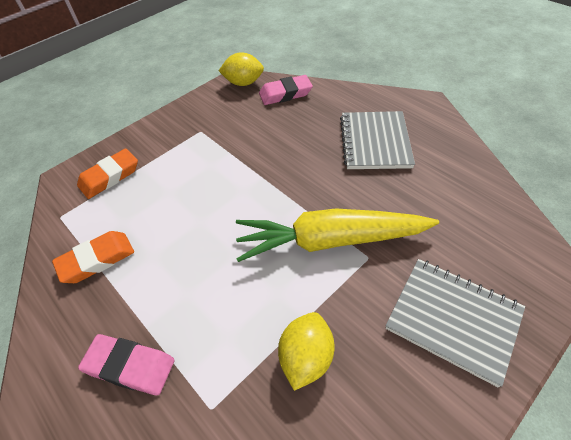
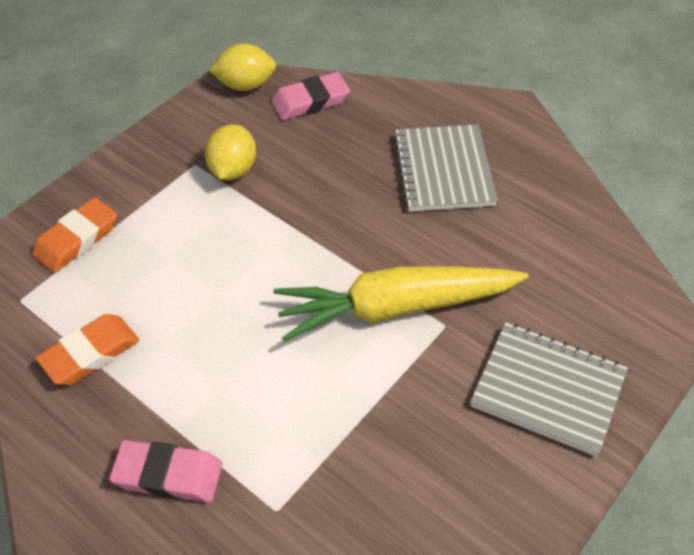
camera: 10 degrees left, 0 degrees up
(306, 357) = (380, 446): yellow lemon -> yellow lemon (233, 170)

